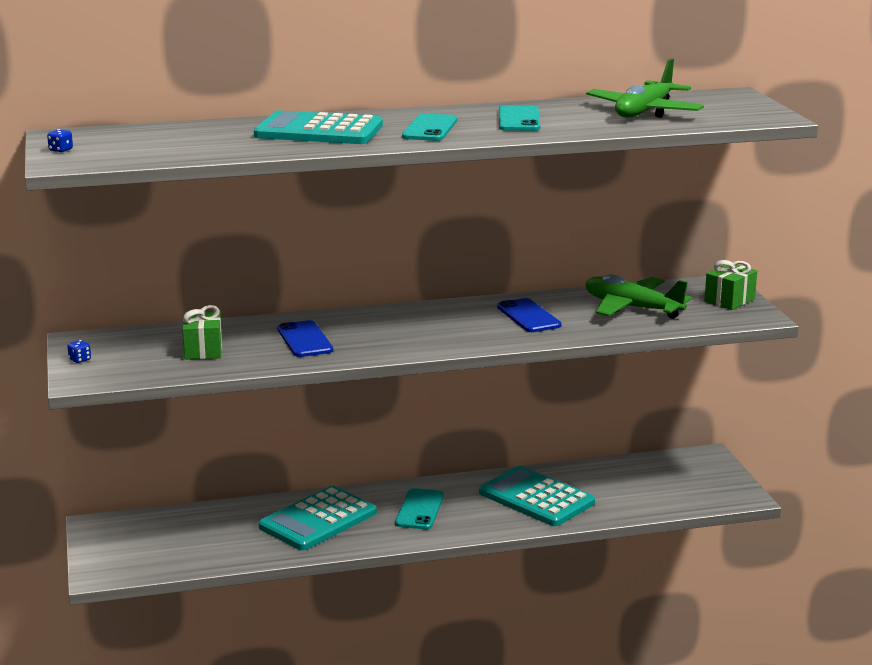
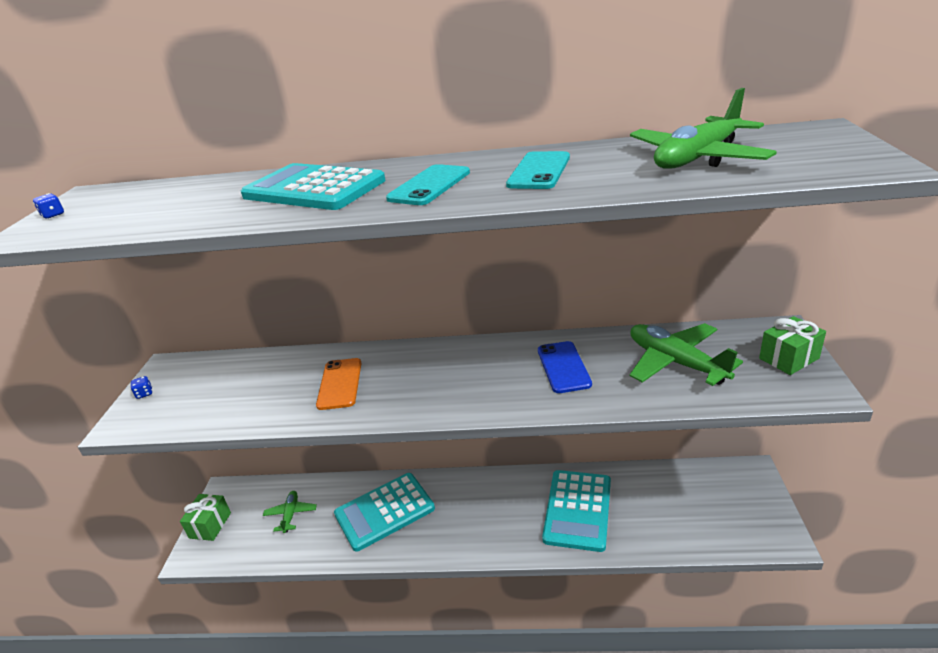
camera: 20 degrees right, 10 degrees up
(202, 533) = (291, 514): none -> green plane
(203, 350) = (247, 390): green gift -> green gift (210, 525)
(304, 340) = (340, 384): blue phone -> orange phone
(419, 510) = (471, 511): turquoise phone -> none
(536, 498) = (577, 510): turquoise calculator -> turquoise calculator turned 135 degrees counterclockwise

